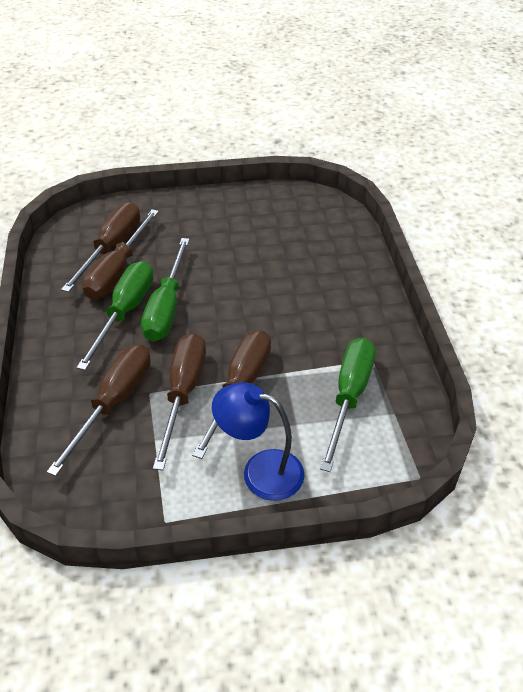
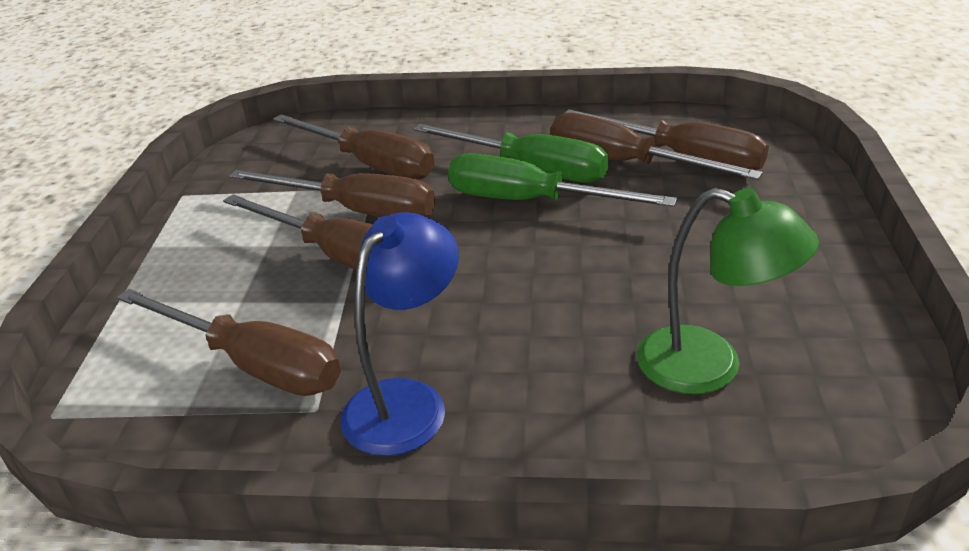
camera: 105 degrees right, 10 degrees down
(260, 471) = (190, 262): blue lamp -> blue lamp (407, 401)
(302, 236) = (710, 367): none -> green lamp
(349, 397) = (252, 364): green screwdriver -> brown screwdriver

